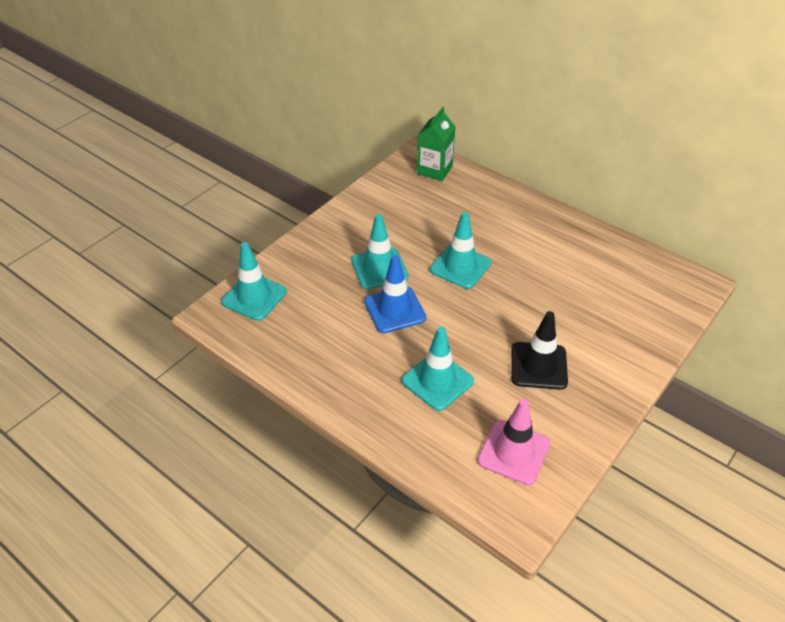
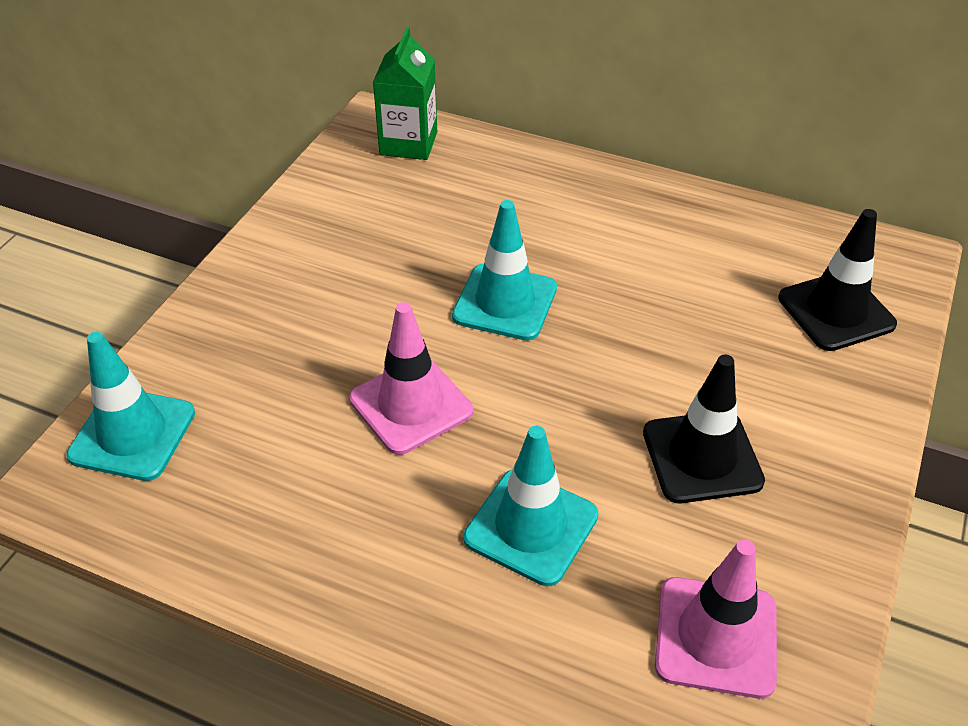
camera: 15 degrees left, 0 degrees up
(379, 268) = (360, 333): turquoise traffic cone -> none
(395, 310) = (411, 405): blue traffic cone -> pink traffic cone
(644, 305) = (836, 311): none -> black traffic cone

